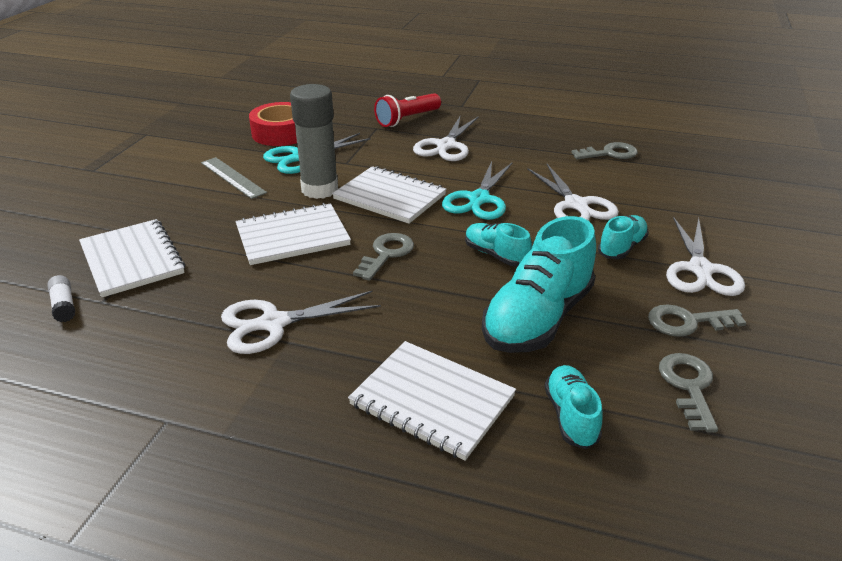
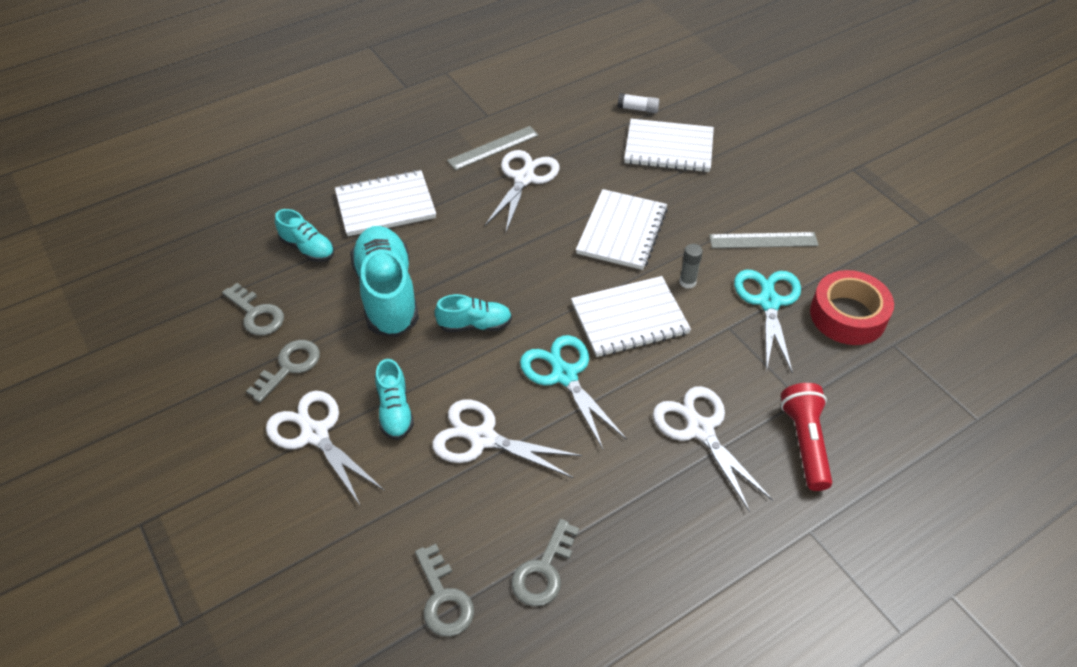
camera: 130 degrees right, 15 degrees up
(237, 375) = (493, 148): none -> grey ruler
(320, 189) = (687, 282): grey glue stick -> grey glue stick, size x0.43
(386, 254) = (543, 267): grey key -> grey key (443, 599)

